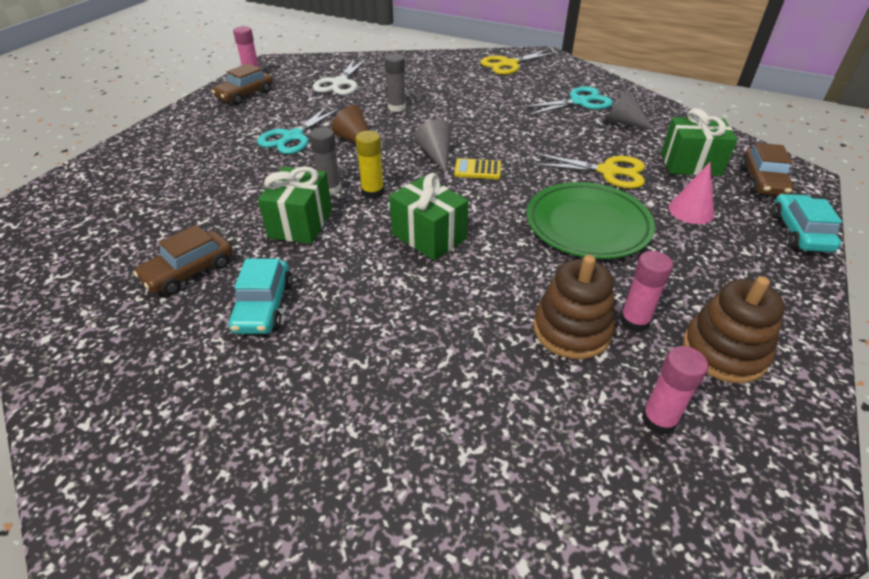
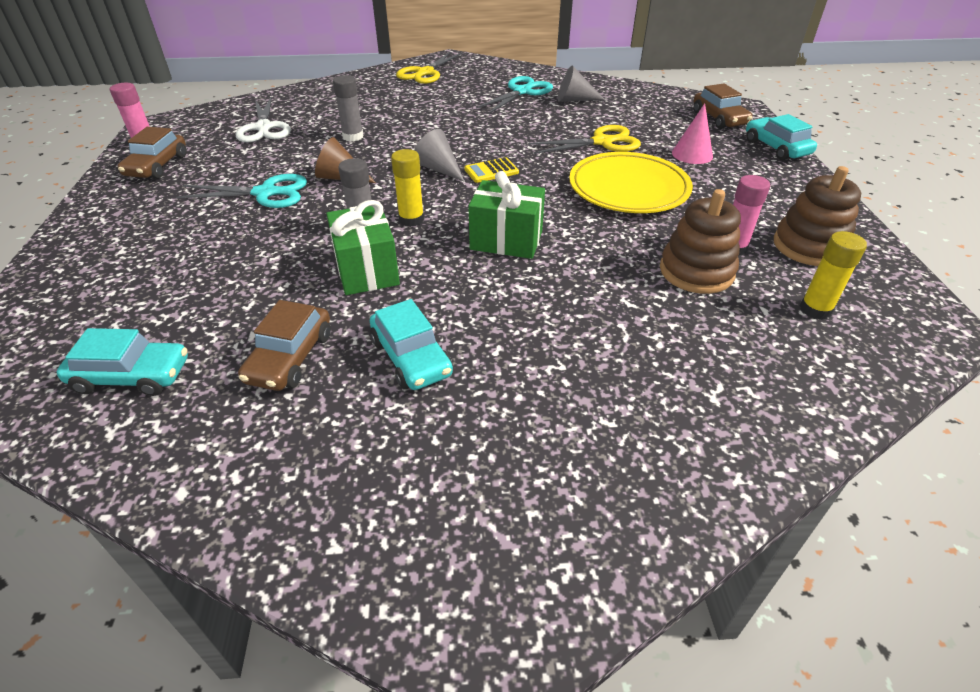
camera: 30 degrees left, 0 degrees up
(93, 245) = (132, 376): none -> turquoise car
(292, 137) = (266, 193): turquoise scissors -> turquoise scissors turned 90 degrees counterclockwise
(587, 225) = (628, 188): green plate -> yellow plate
(659, 420) = (815, 309): pink glue stick -> yellow glue stick
(690, 164) = (658, 119): green gift -> none

